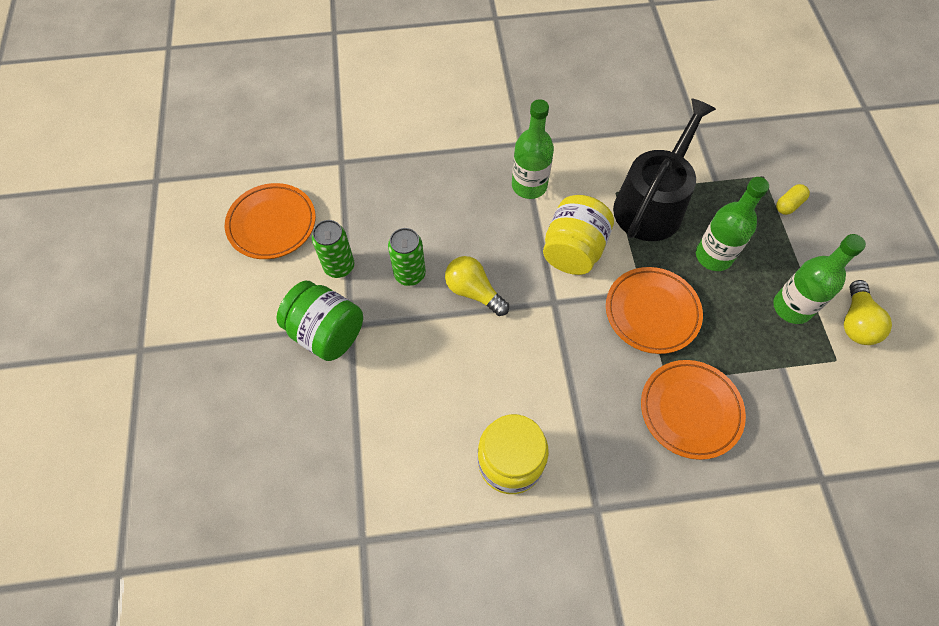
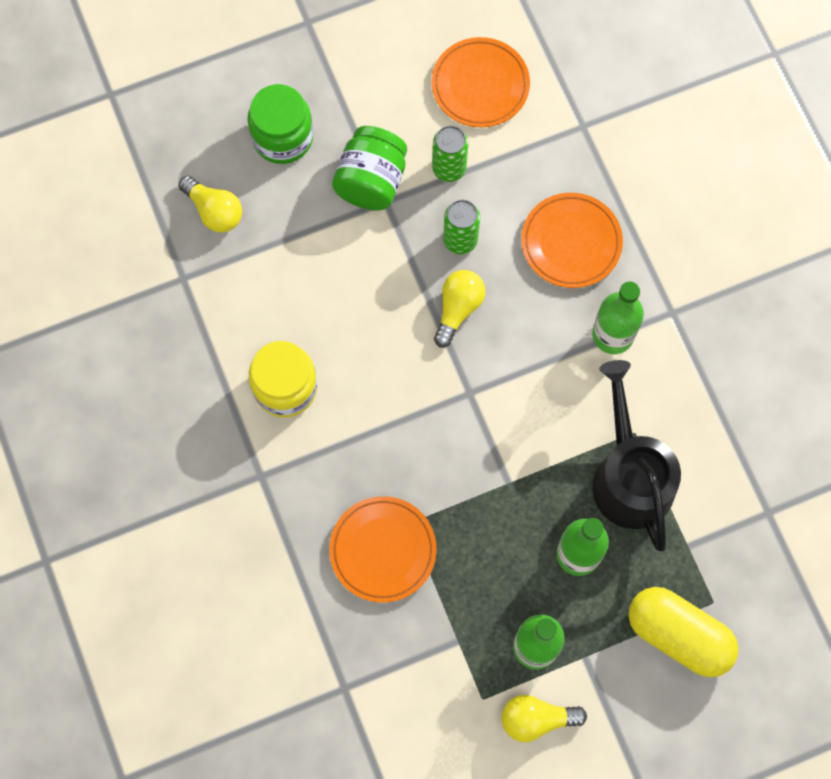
camera: 75 degrees right, 10 degrees up
(249, 401) = (282, 137): none -> green jar
(300, 488) = (214, 211): none -> yellow light bulb
(573, 250) = (540, 400): yellow jar -> none
(652, 204) = (630, 476): black watering can -> black watering can turned 120 degrees counterclockwise
(652, 312) = (485, 496): orange plate -> orange plate (571, 242)
(788, 204) = (678, 635): yellow capsule -> yellow capsule, size x2.40

